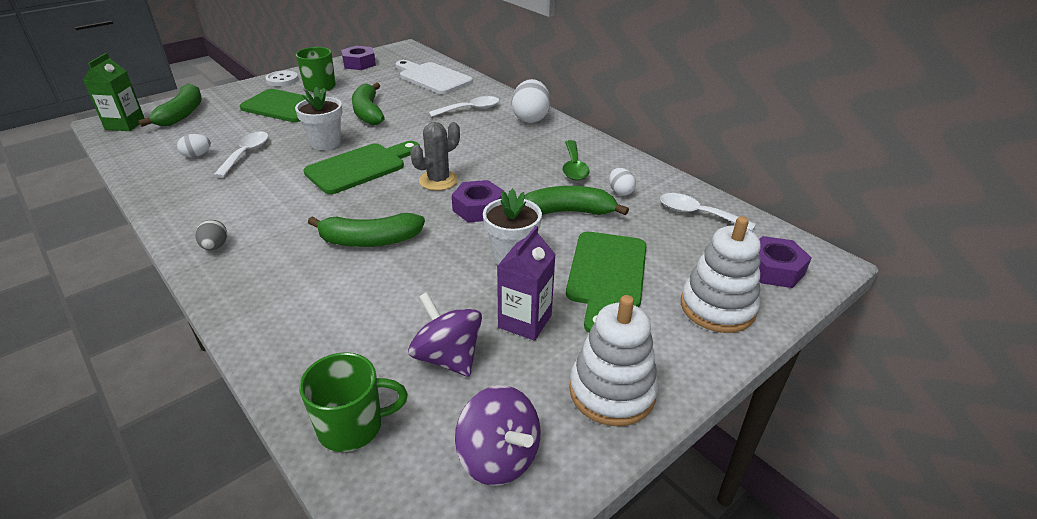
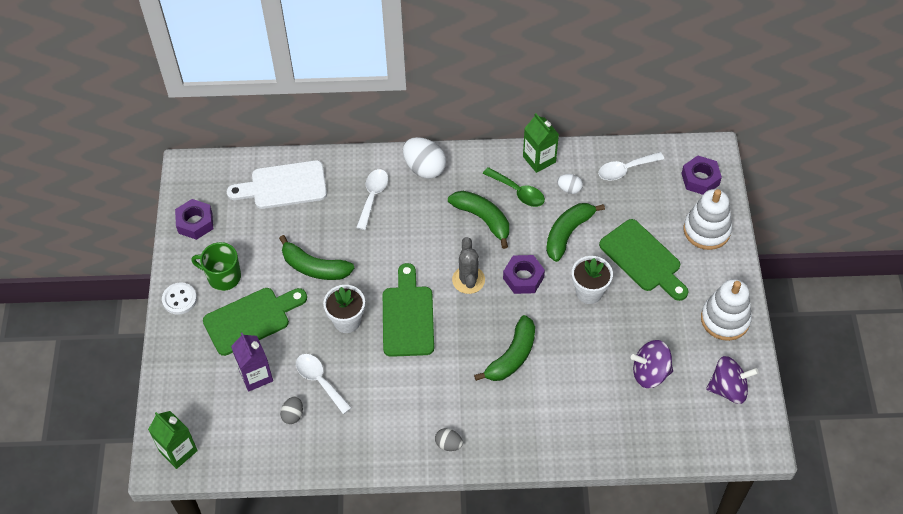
camera: 50 degrees left, 20 degrees up
(182, 114) = (192, 402): green banana -> green banana (483, 219)
(197, 155) = (293, 415): white egg -> grey egg
(352, 426) = (667, 437): green mug -> none
(525, 321) = (650, 322): purple carton -> purple carton (256, 375)
(626, 163) = (539, 159): none -> green carton

